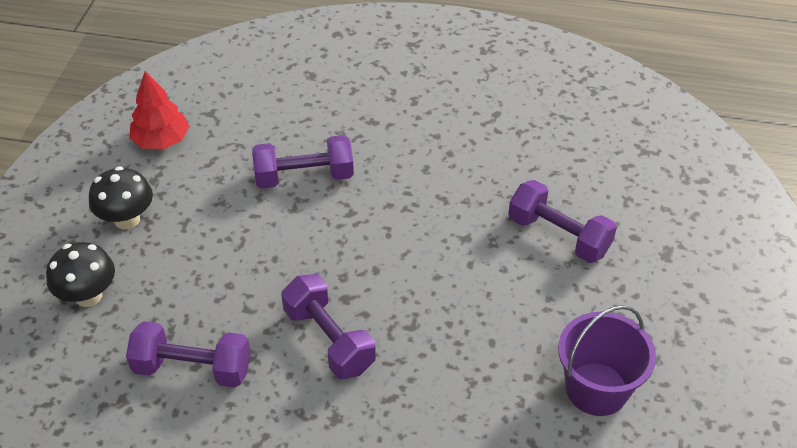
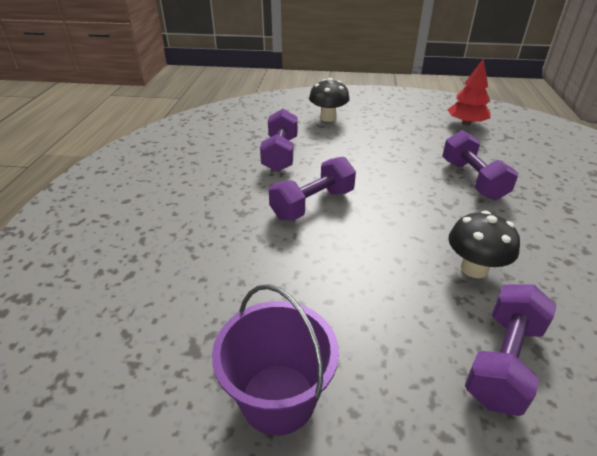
camera: 85 degrees right, 10 degrees down
(127, 219) = (391, 121): black mushroom -> black mushroom (474, 268)

